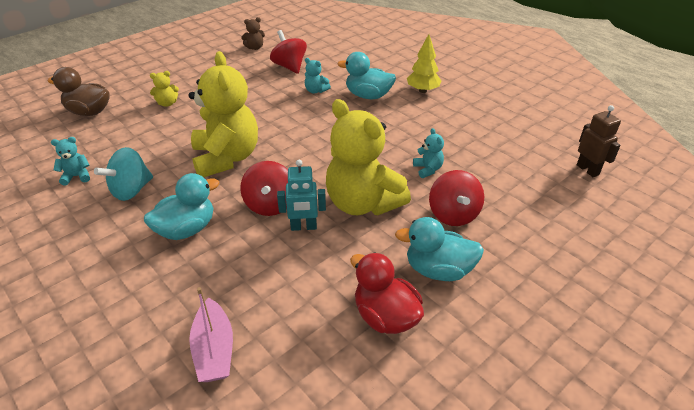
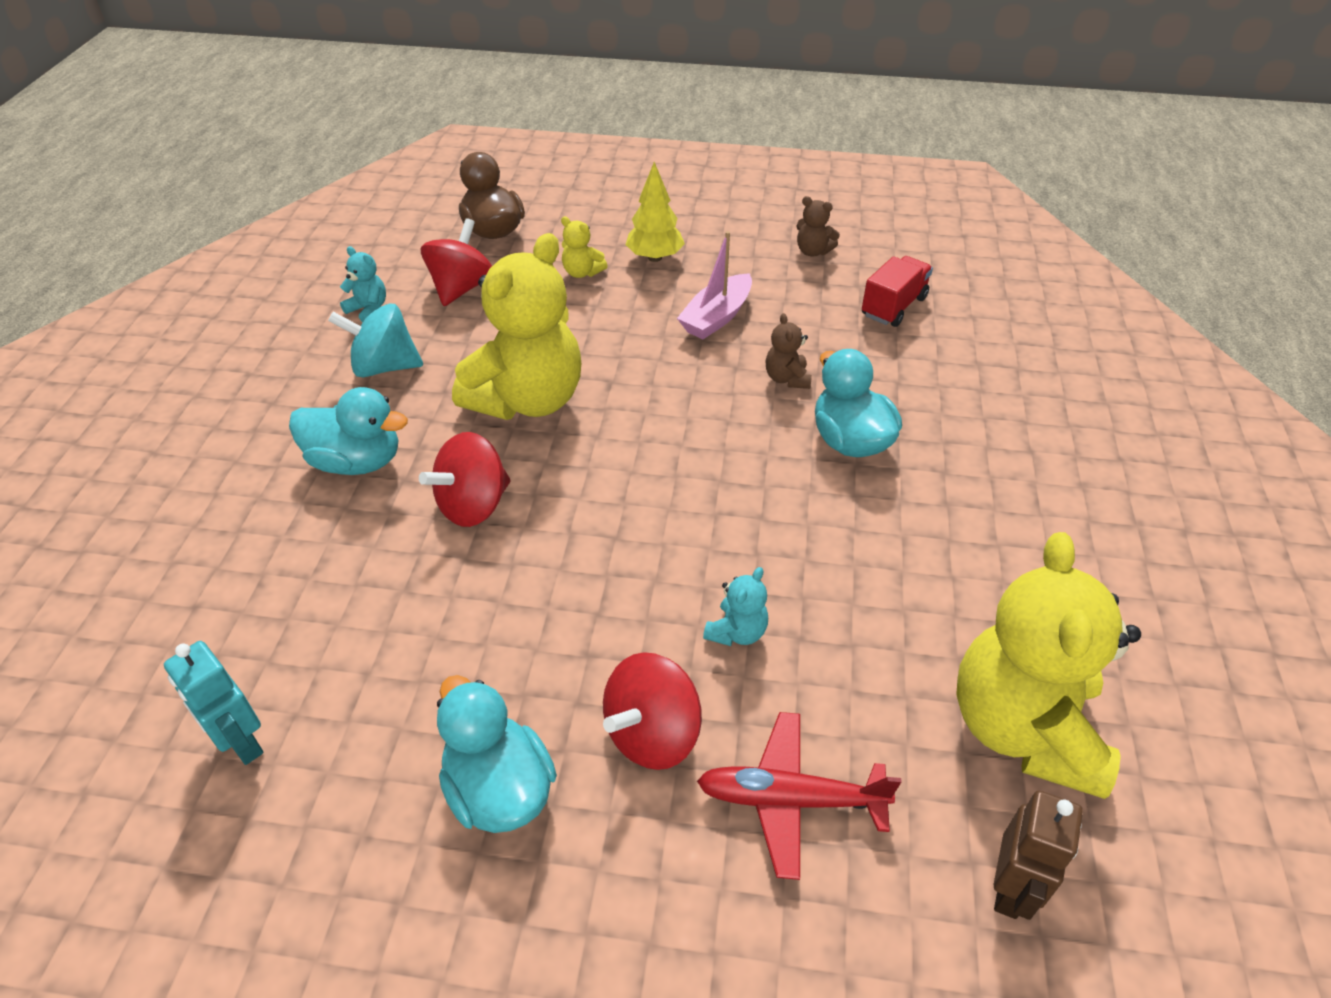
camera: 50 degrees right, 5 degrees up
(214, 350) = (172, 630): pink boat -> pink boat (716, 317)
(289, 66) = (812, 313): red spinning top -> red spinning top (461, 288)
(303, 227) = (459, 569): turquoise robot -> turquoise robot (241, 743)
(314, 50) = (893, 306): none -> red truck
(316, 91) = (787, 378): turquoise teddy bear -> brown teddy bear
(362, 203) = (570, 601): yellow teddy bear -> yellow teddy bear (1023, 728)
(385, 316) = (348, 777): red duck -> none
(422, 90) = (954, 496): yellow tree -> yellow tree (655, 258)
(514, 196) = (791, 799): none -> red plane

